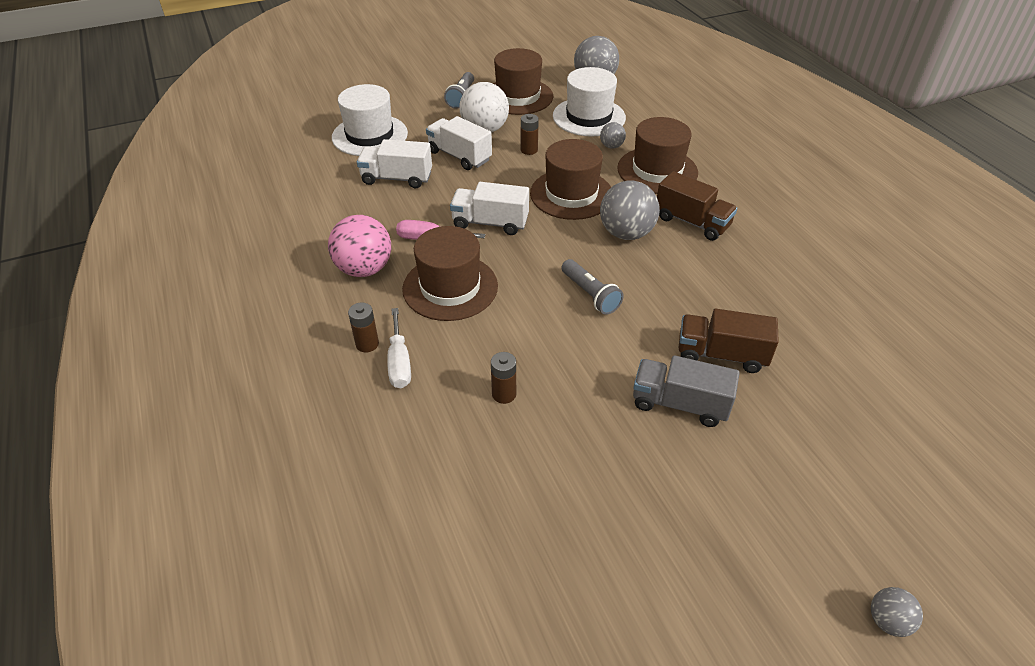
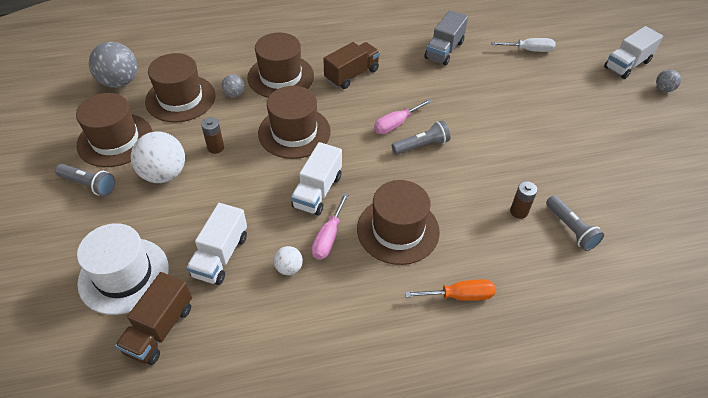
camera: 80 degrees left, 5 degrees up
(364, 269) = (360, 293): pink ball -> none
(367, 344) = (460, 296): brown battery -> orange screwdriver
(388, 219) = (289, 268): none -> white ball
(399, 362) = (483, 274): white screwdriver -> white screwdriver (529, 50)
(459, 156) = (202, 200): white truck -> white truck (627, 64)
(486, 451) = (570, 229): none -> grey flashlight
(589, 117) = (180, 98): white hat -> brown hat
(619, 269) = (396, 124): none -> pink screwdriver
(626, 233) = (355, 111): grey ball -> none
(680, 404) = (529, 125): grey truck -> grey truck (444, 50)
(721, 355) = (488, 96): brown truck -> brown truck (160, 329)

